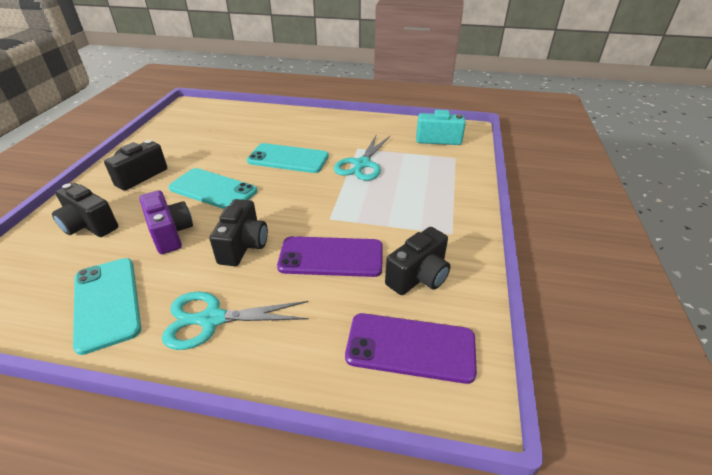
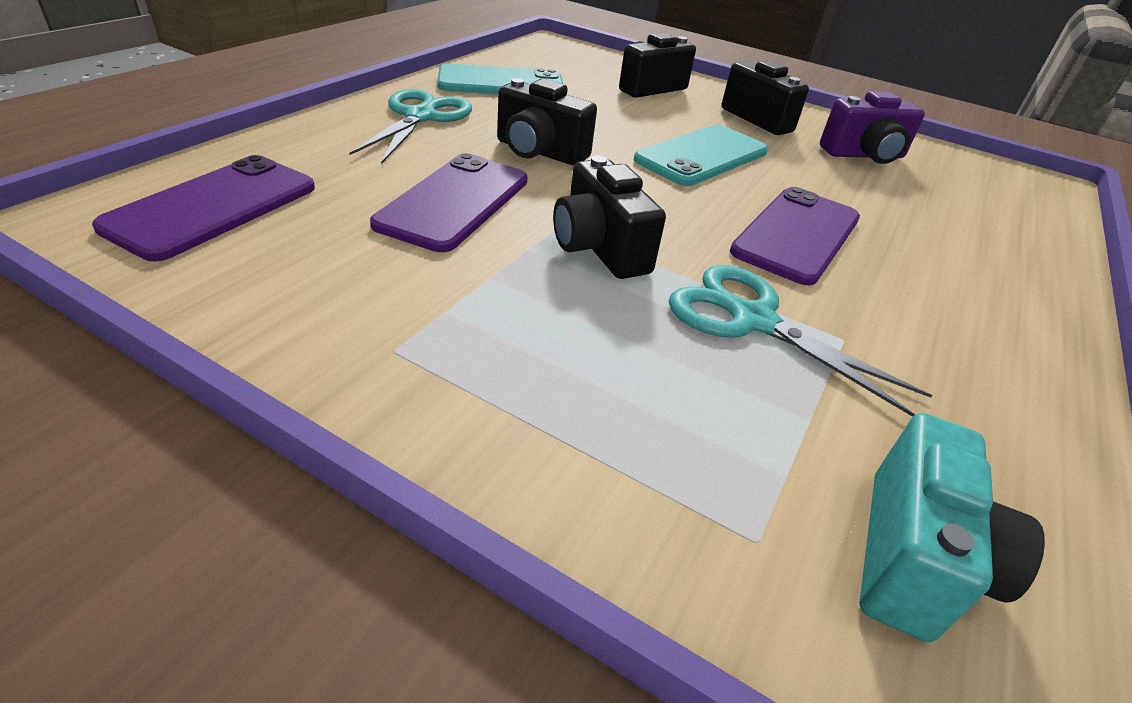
camera: 105 degrees right, 0 degrees up
(170, 233) = (603, 119): purple camera -> purple camera (864, 155)
(288, 159) = (797, 235): turquoise phone -> purple phone
(418, 277) = (324, 260): black camera -> black camera (599, 248)

